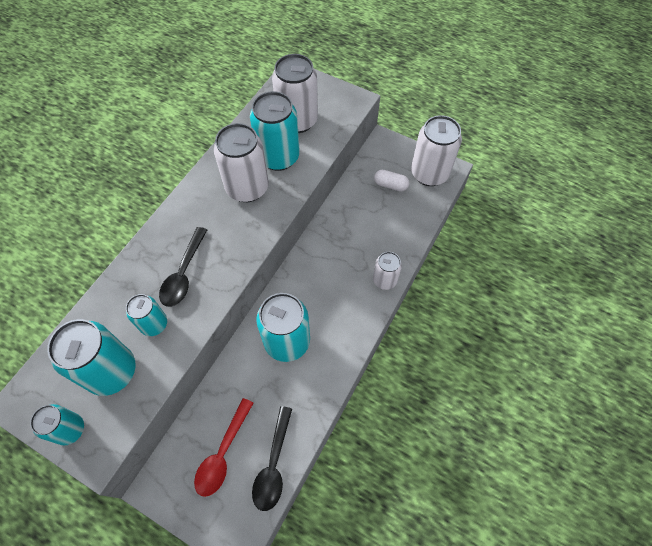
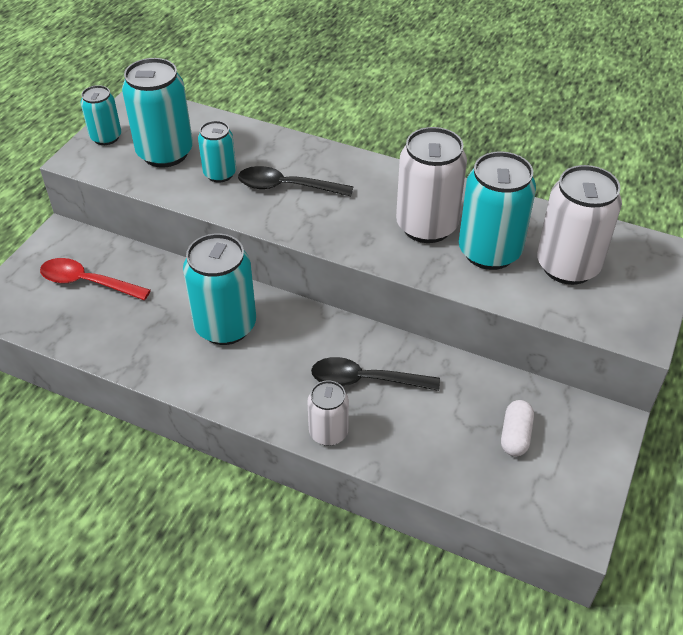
camera: 85 degrees right, 15 degrees down
(273, 465) = (67, 328): black spoon -> black spoon (365, 380)
(429, 173) = (557, 495): white can -> none

